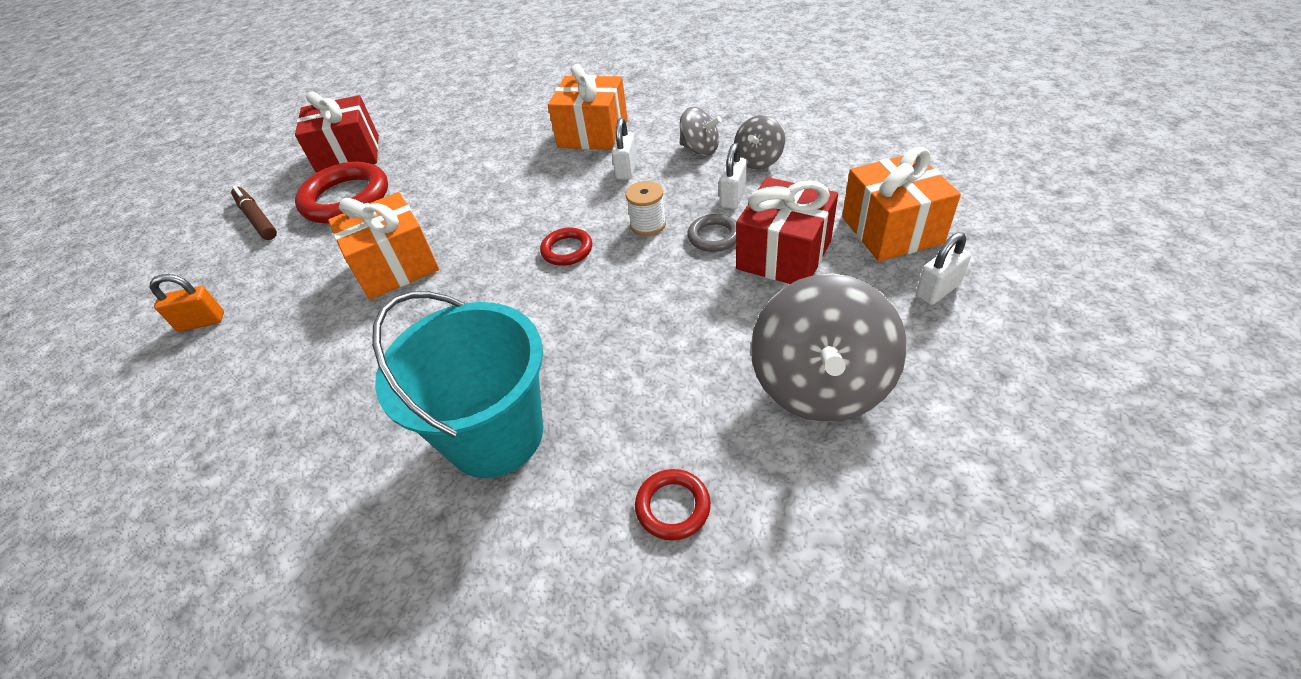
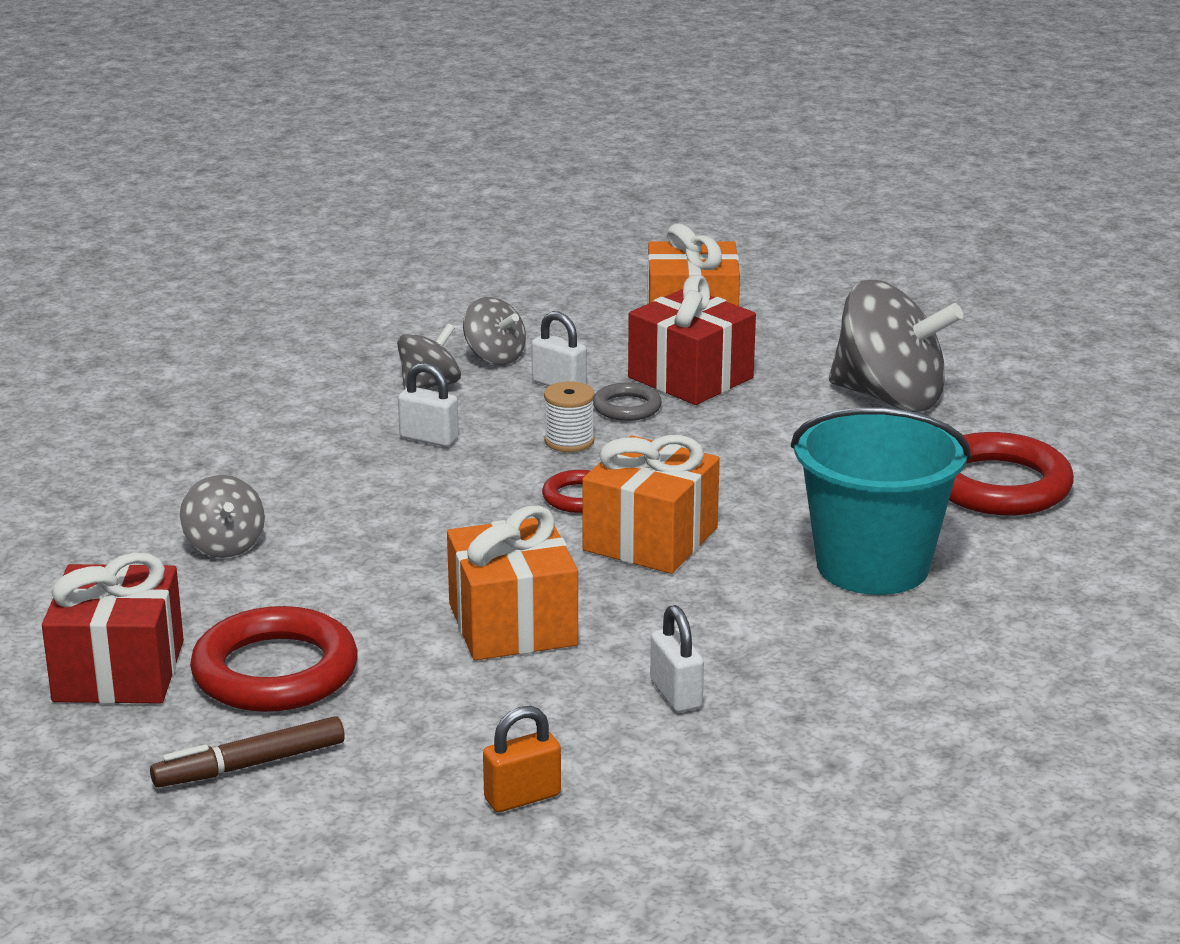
camera: 80 degrees left, 20 degrees down
(202, 322) = (522, 797): orange padlock -> orange padlock turned 60 degrees clockwise
(476, 144) = (224, 545): none -> grey spinning top
(593, 133) = (302, 450): orange gift -> orange gift (650, 539)
(673, 507) = (999, 485): red ring -> red ring, size x1.97
(937, 290) = (797, 323): white padlock -> white padlock (676, 694)

